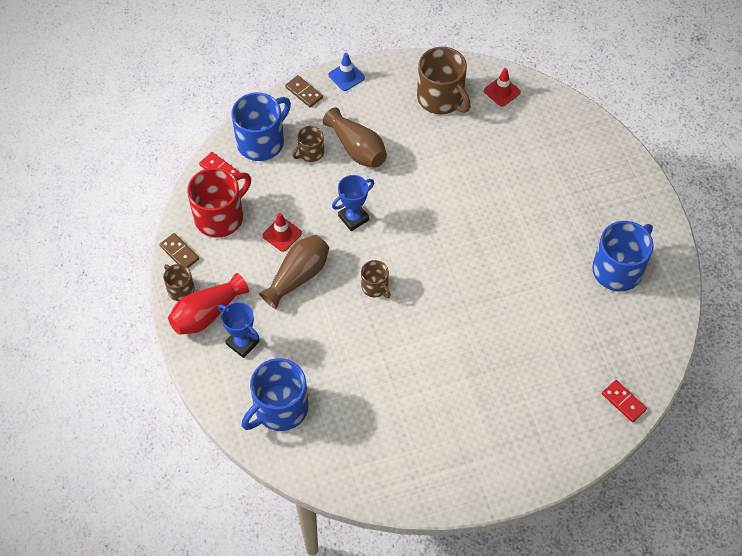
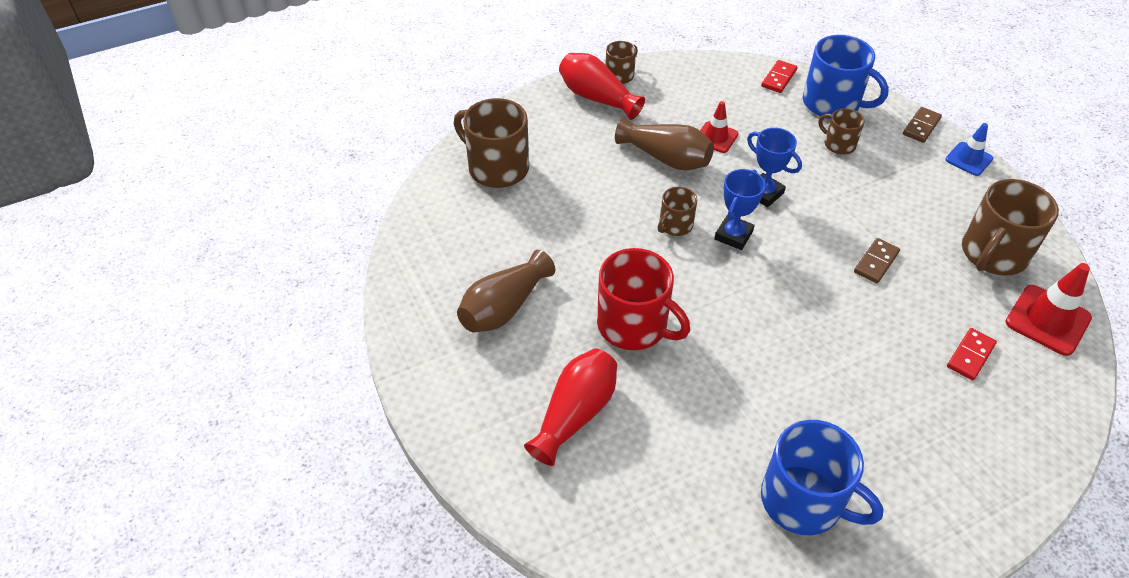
camera: 80 degrees right, 10 degrees down
(179, 252) = (663, 67): brown domino -> brown domino (876, 262)
(220, 216) = (719, 88): red mug -> red mug (634, 325)
(242, 343) = (569, 128): blue trophy -> blue trophy (733, 235)
(280, 408) = (497, 168): blue mug -> brown mug
(357, 148) = (866, 183): brown vase -> brown vase (504, 307)
(502, 91) = (1047, 320): red traffic cone -> red traffic cone, size x1.57
(540, 388) = (575, 413): none -> red vase
(623, 402) = (575, 524): red domino -> red domino (970, 356)

